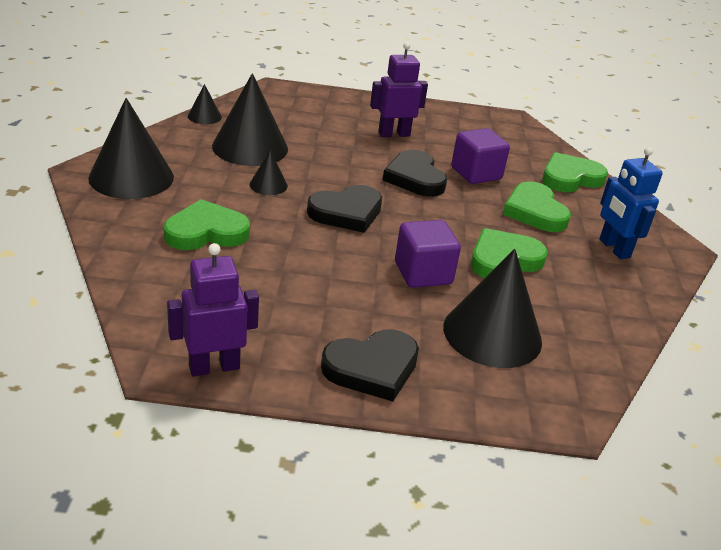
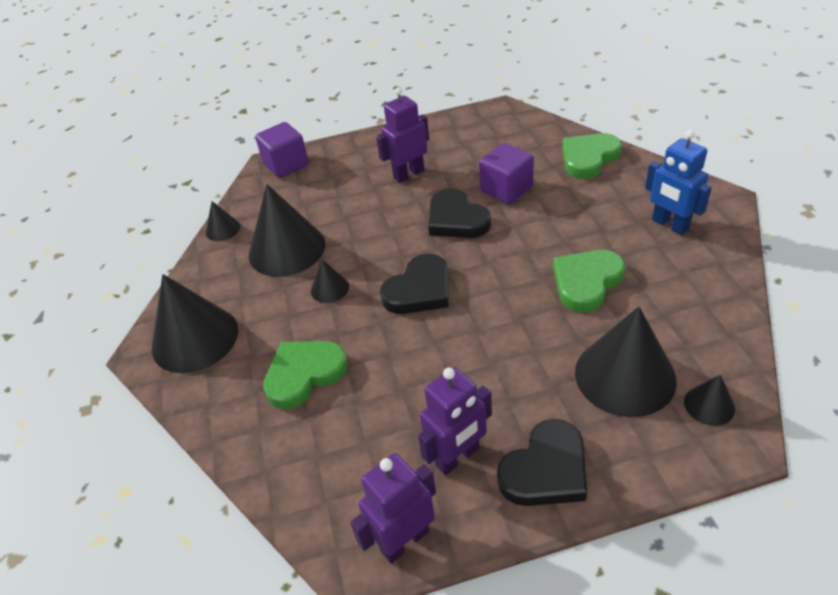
camera: 10 degrees left, 10 degrees up
(300, 331) = (457, 457): none -> purple robot
(423, 273) = (526, 332): purple cube -> purple cube (286, 165)
(534, 211) = (581, 212): green heart -> none
(557, 381) = (709, 405): none -> black cone

